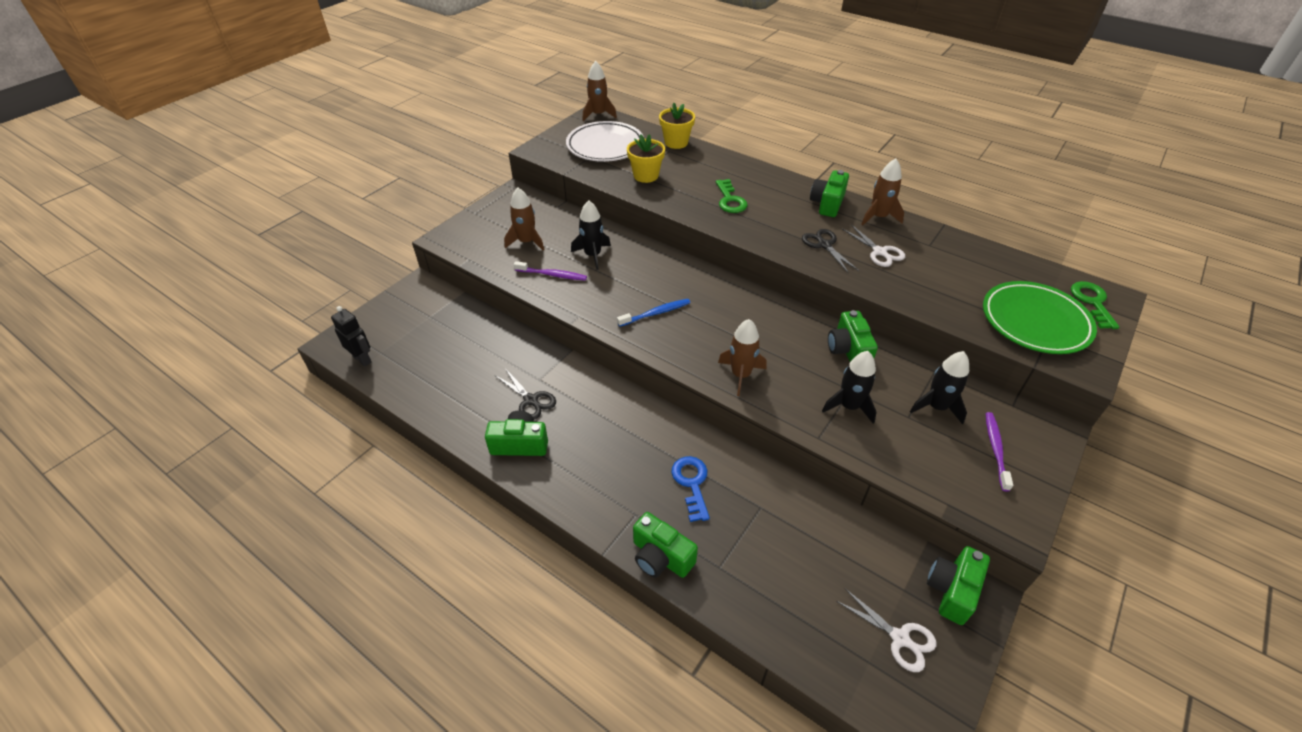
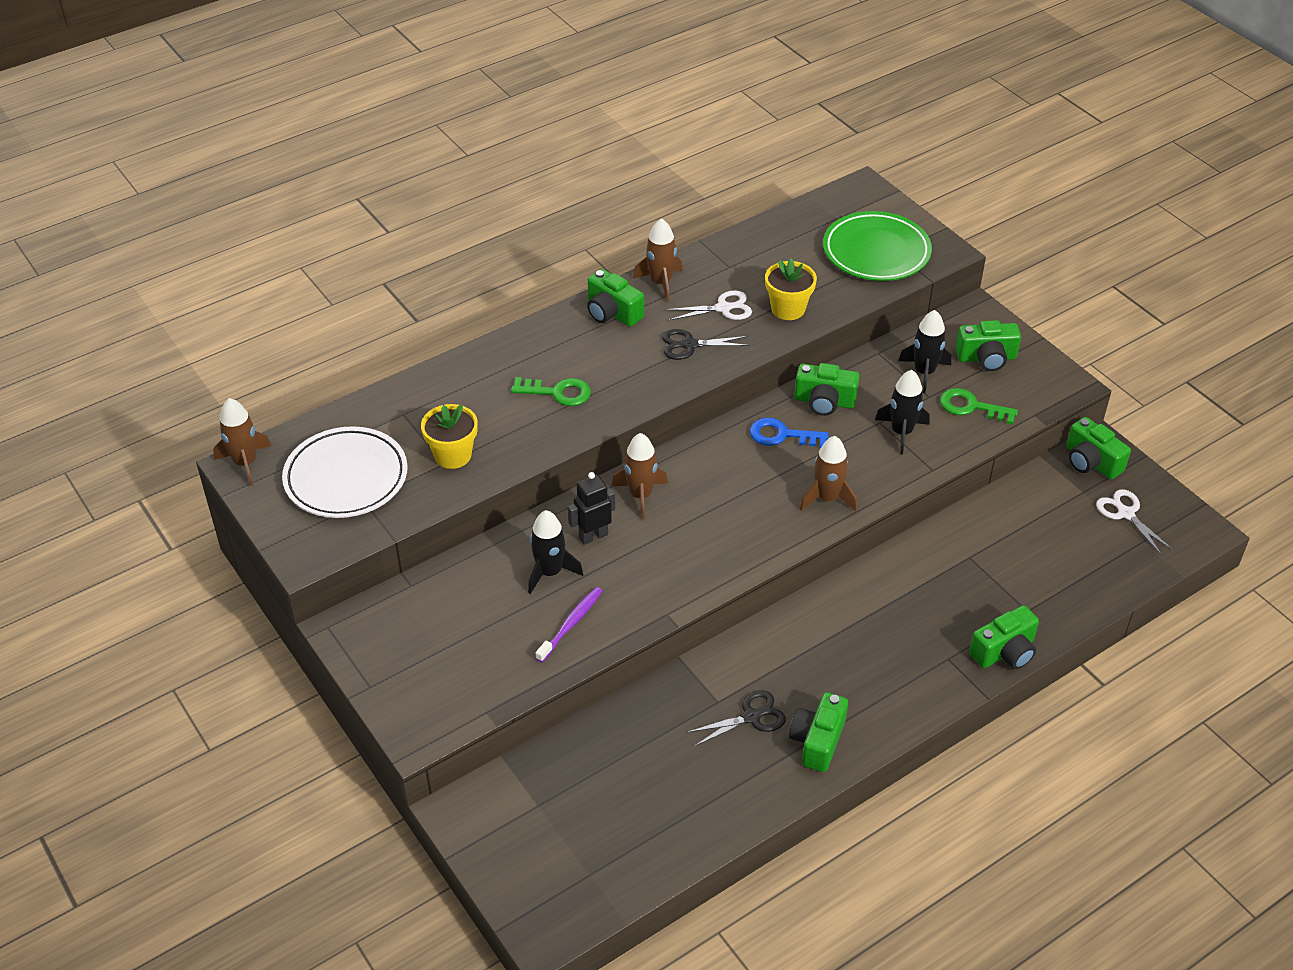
camera: 70 degrees left, 0 degrees up
(362, 359) = (595, 898): black robot -> black robot (593, 536)
(526, 242) = (480, 637): brown rocket -> brown rocket (640, 495)
(656, 313) = (696, 540): blue toothbrush -> none
(676, 142) = (386, 401): yellow flower pot -> yellow flower pot (788, 309)
(692, 483) = (924, 601): blue key -> blue key (782, 435)
(900, 638) = (1126, 514): white scissors -> white scissors turned 90 degrees counterclockwise
(996, 449) = (986, 358): purple toothbrush -> green camera
(1092, 302) = (865, 203): green key -> green key (971, 407)

